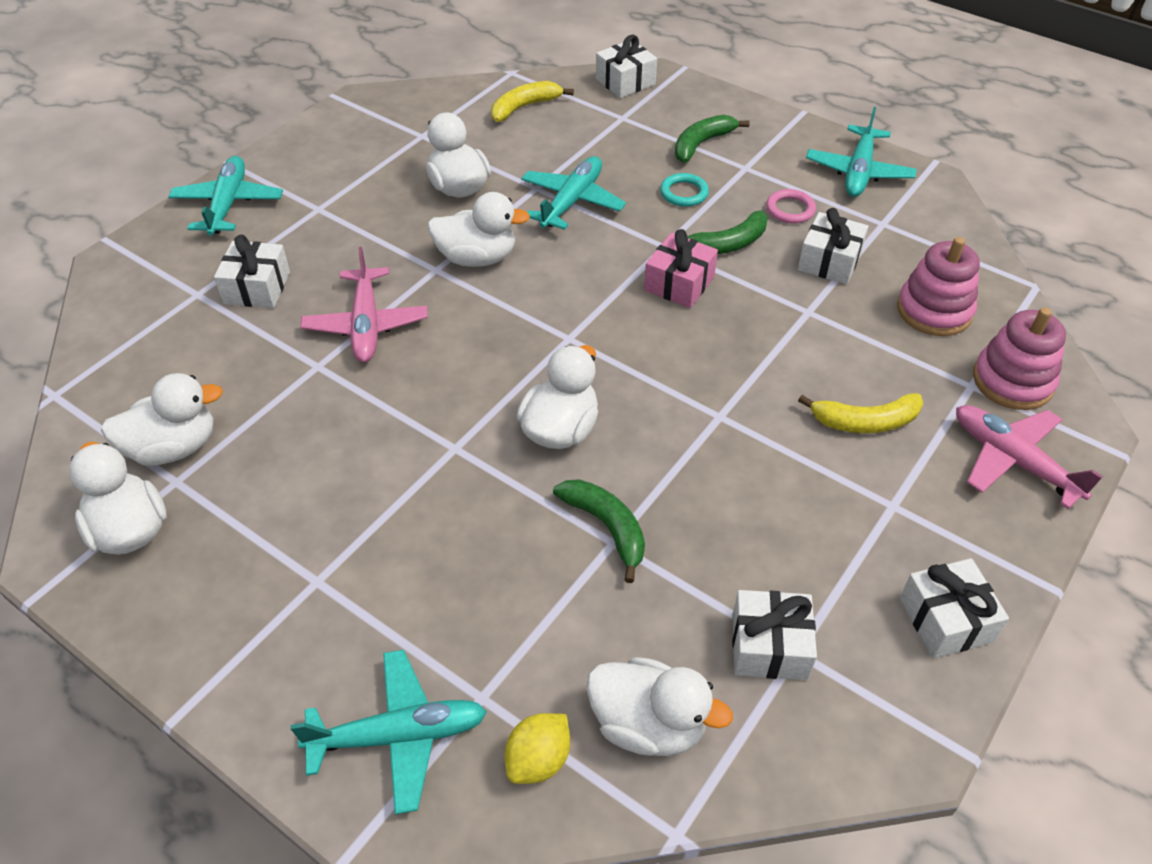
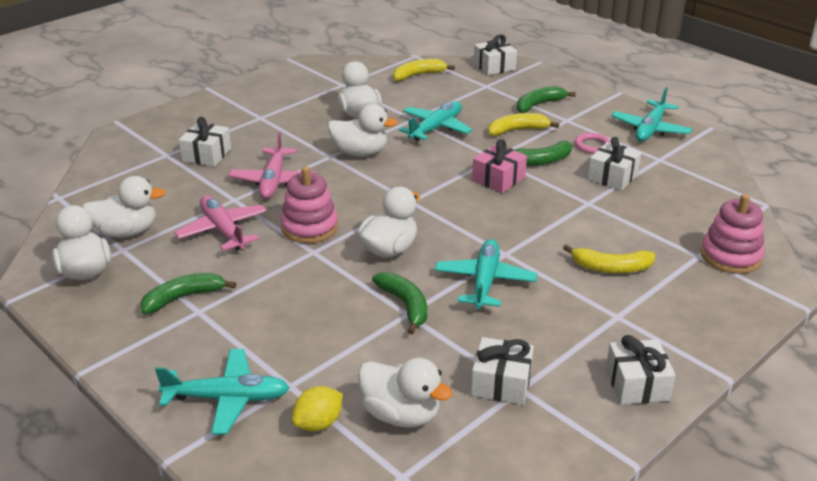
camera: 10 degrees right, 15 degrees down
(228, 204) = (201, 110): turquoise plane -> turquoise plane (485, 281)
(288, 559) = (183, 298): none -> green banana
(684, 193) = (517, 130): turquoise ring -> yellow banana
(934, 311) = (683, 211): pink stacking toy -> pink stacking toy (309, 227)
(1013, 460) = (716, 301): pink plane -> pink plane (223, 230)

